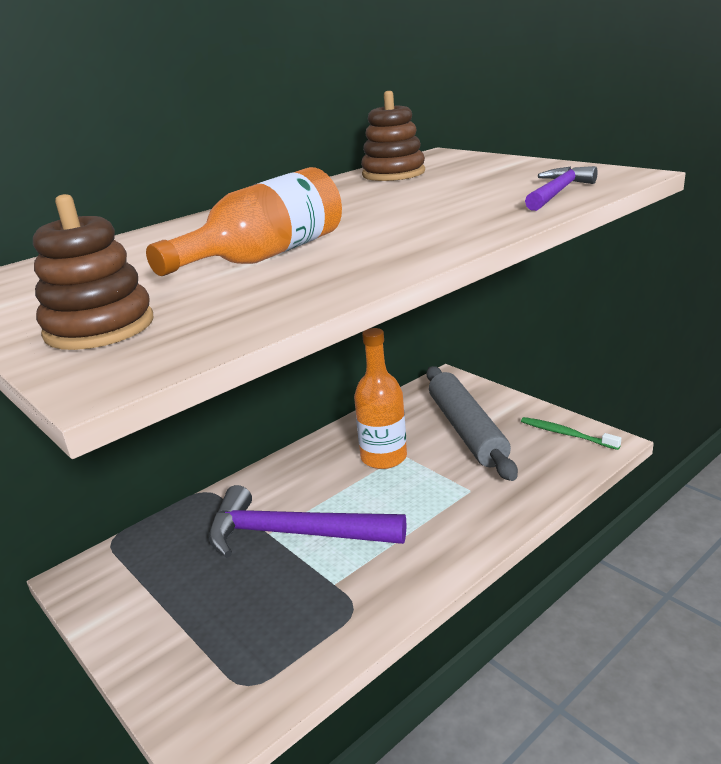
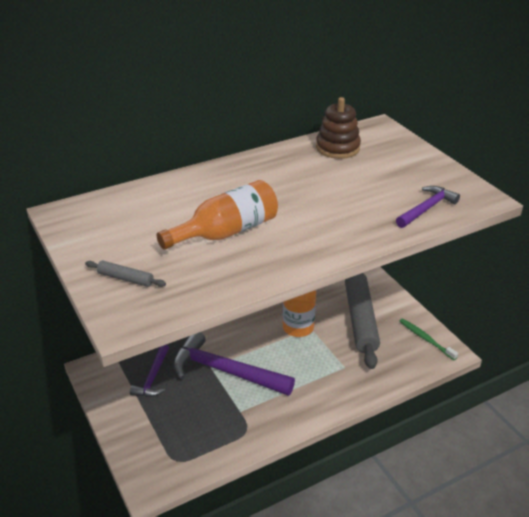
camera: 10 degrees right, 10 degrees up
(99, 327) = (125, 279): brown stacking toy -> grey rolling pin
(179, 568) = (152, 377): none -> purple hammer

